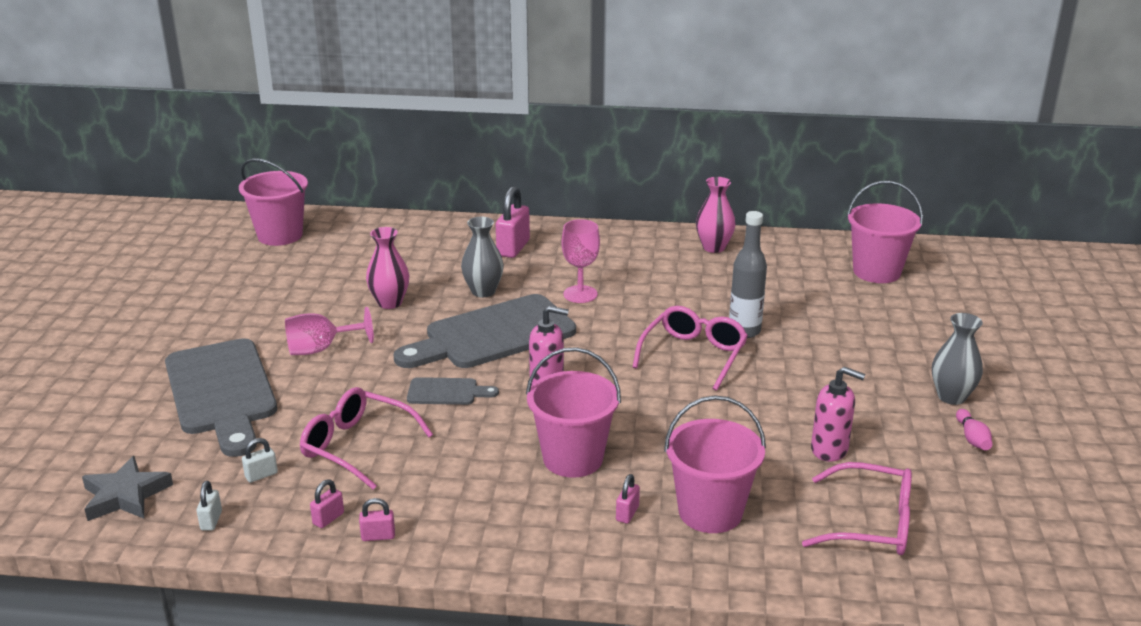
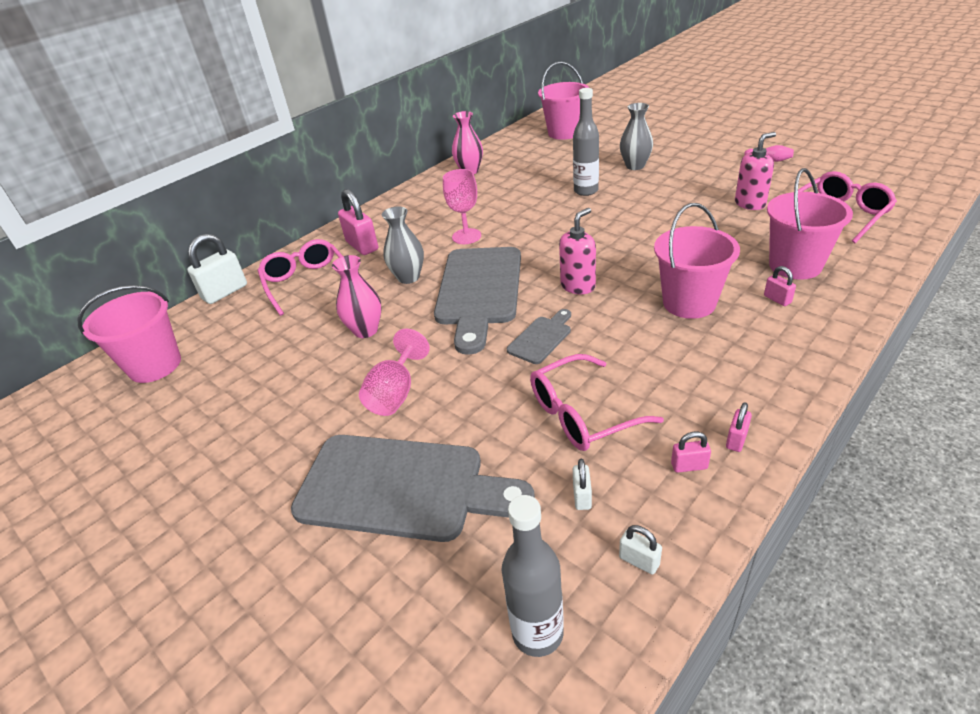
camera: 50 degrees left, 10 degrees up
(125, 495) = (537, 633): grey star -> grey bottle
(328, 518) = (689, 466): pink padlock -> pink padlock turned 75 degrees counterclockwise
(389, 218) = (225, 292): none -> white padlock
(694, 355) = (596, 216): pink glasses -> pink glasses (306, 282)
(951, 397) = (721, 153): grey vase -> grey vase (635, 166)

